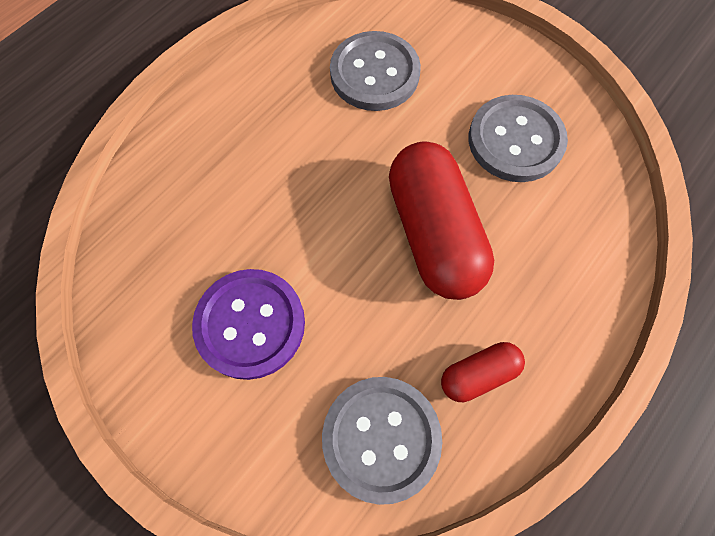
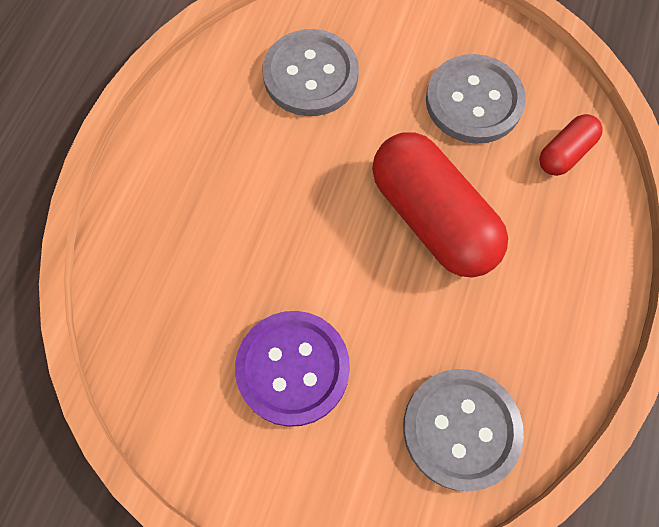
camera: 20 degrees left, 0 degrees up
(478, 374) = (525, 337): red capsule -> red capsule (565, 153)

